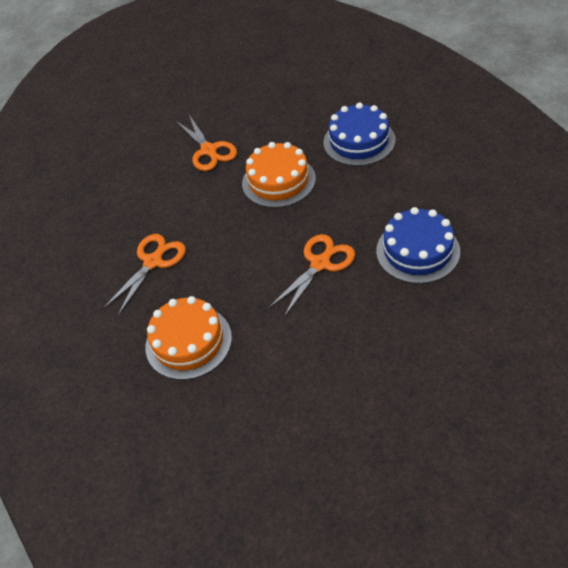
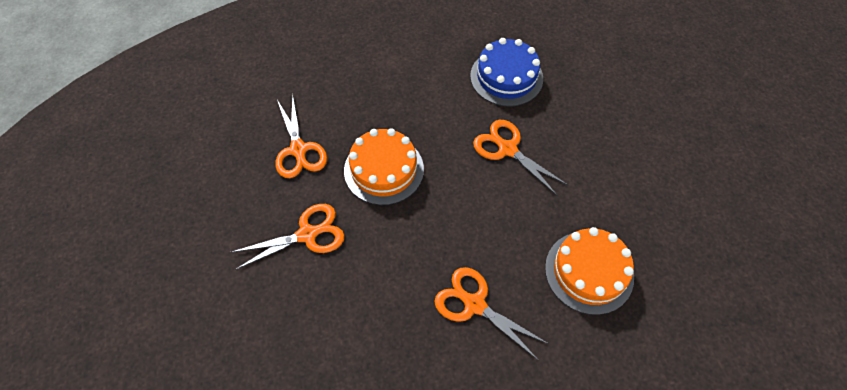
camera: 90 degrees left, 10 degrees up
(288, 126) = (298, 150): none -> orange scissors
(359, 141) = (349, 93): blue cake -> none

